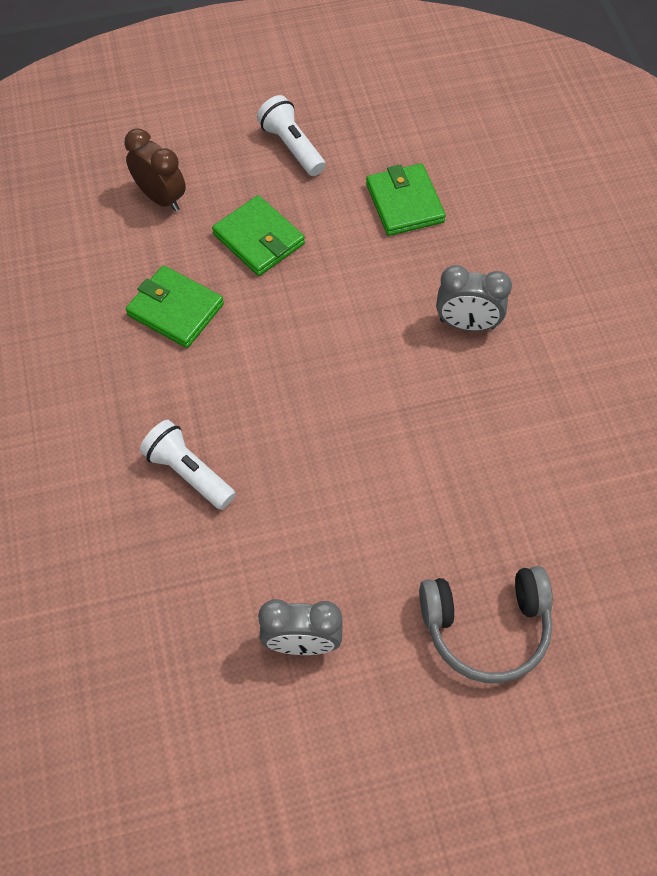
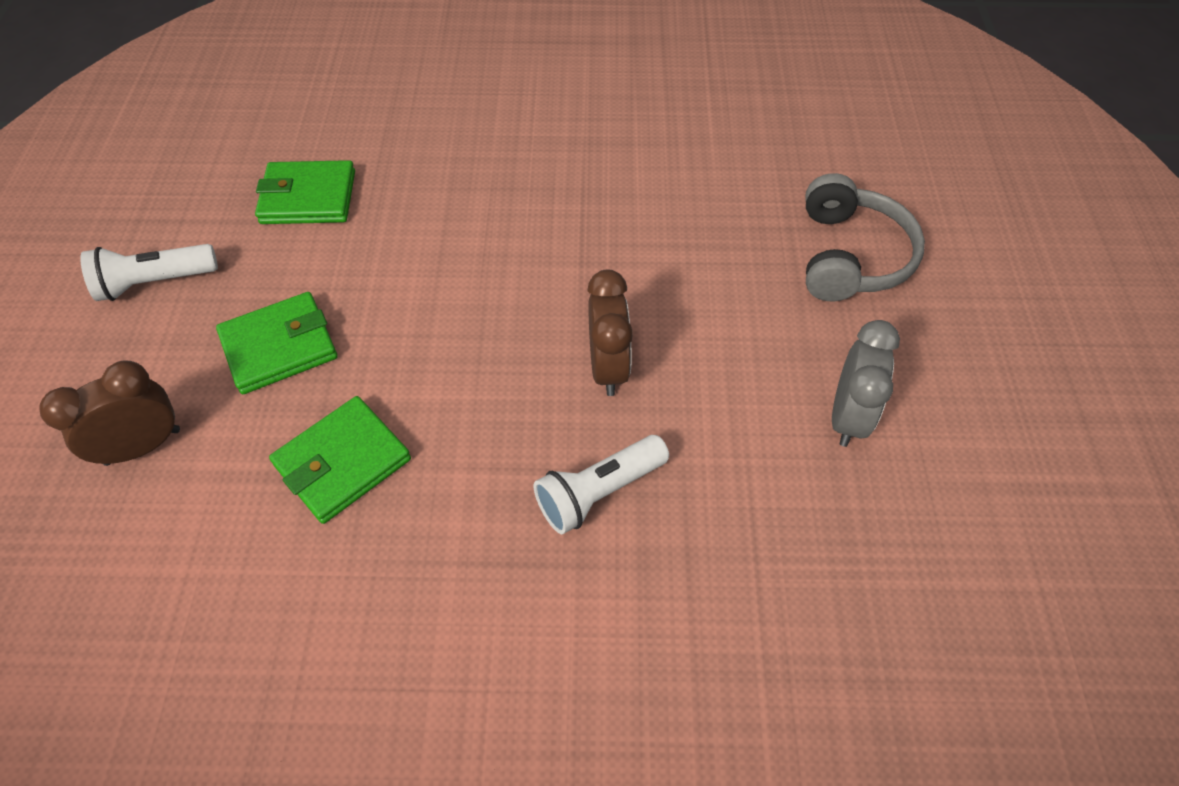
camera: 75 degrees left, 5 degrees down
(301, 453) = (608, 367): none -> brown clock
(467, 324) = (496, 185): grey clock -> none

